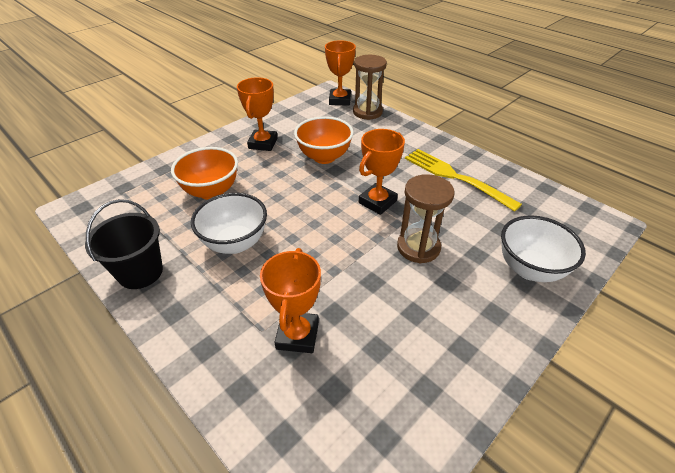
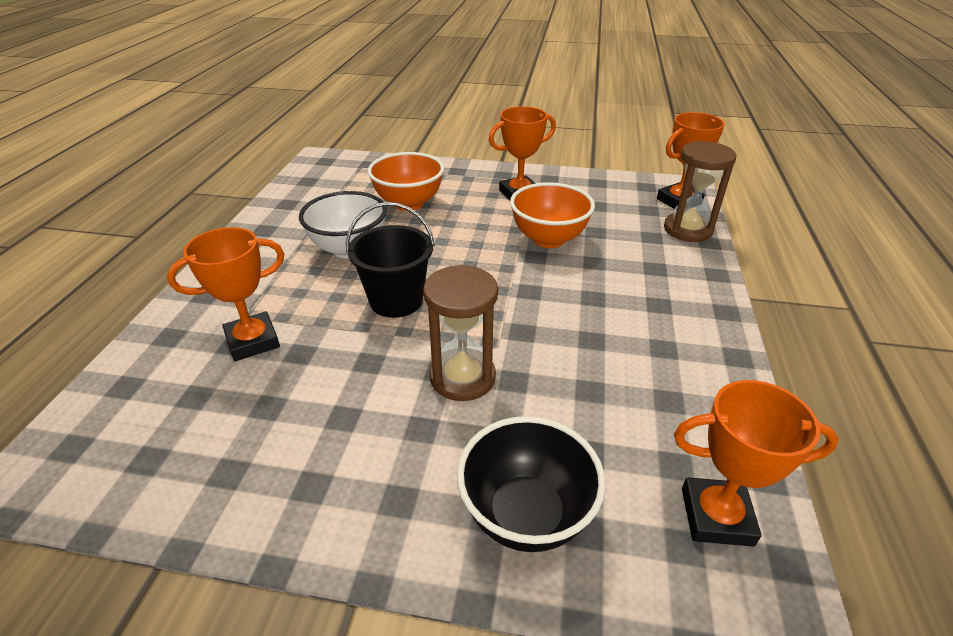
camera: 55 degrees right, 5 degrees down
(140, 272) = (272, 222): black bucket -> black bucket (396, 300)
(377, 202) = (513, 310): orange trophy -> orange trophy (716, 516)
(455, 177) = (652, 359): yellow fork -> none
(529, 269) = (526, 515): white bowl -> black bowl

